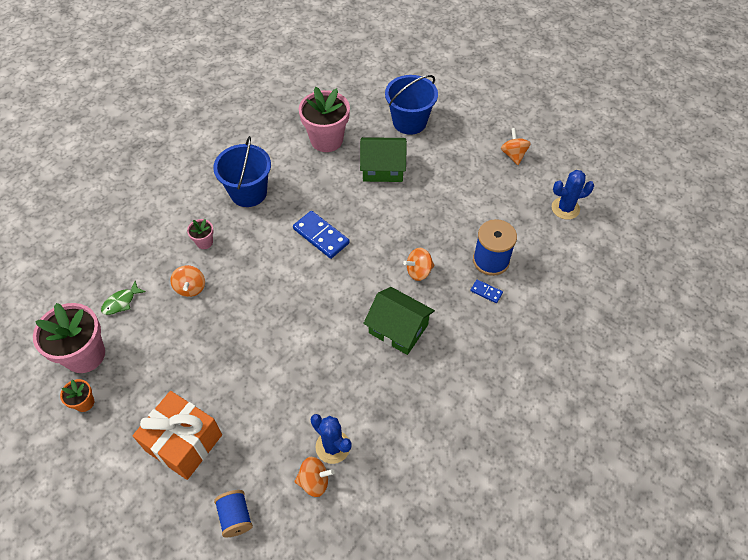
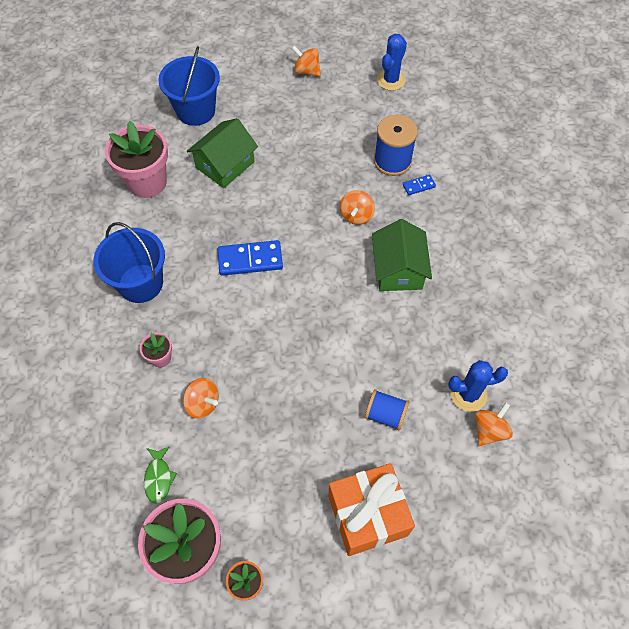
camera: 50 degrees left, 5 degrees up
(235, 517) = (475, 516): blue spool -> blue spool (385, 414)
(398, 329) = (398, 269): green house -> green house turned 75 degrees counterclockwise

